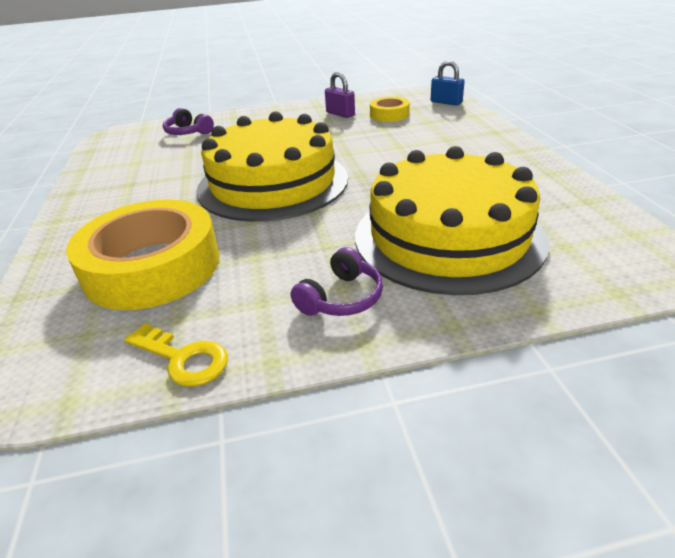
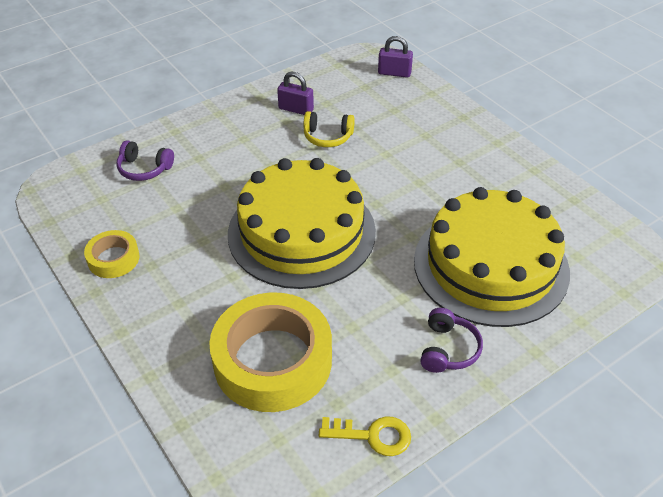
camera: 25 degrees left, 10 degrees up
(353, 131) = (327, 137): none -> yellow headphones
(389, 114) = (348, 103): yellow tape -> yellow tape (113, 259)
(446, 102) = (394, 73): blue padlock -> purple padlock

